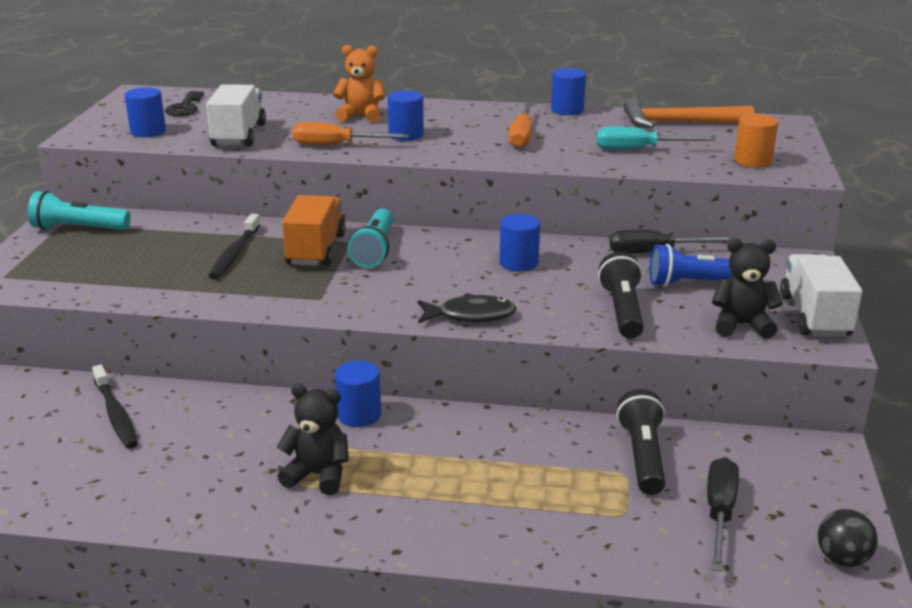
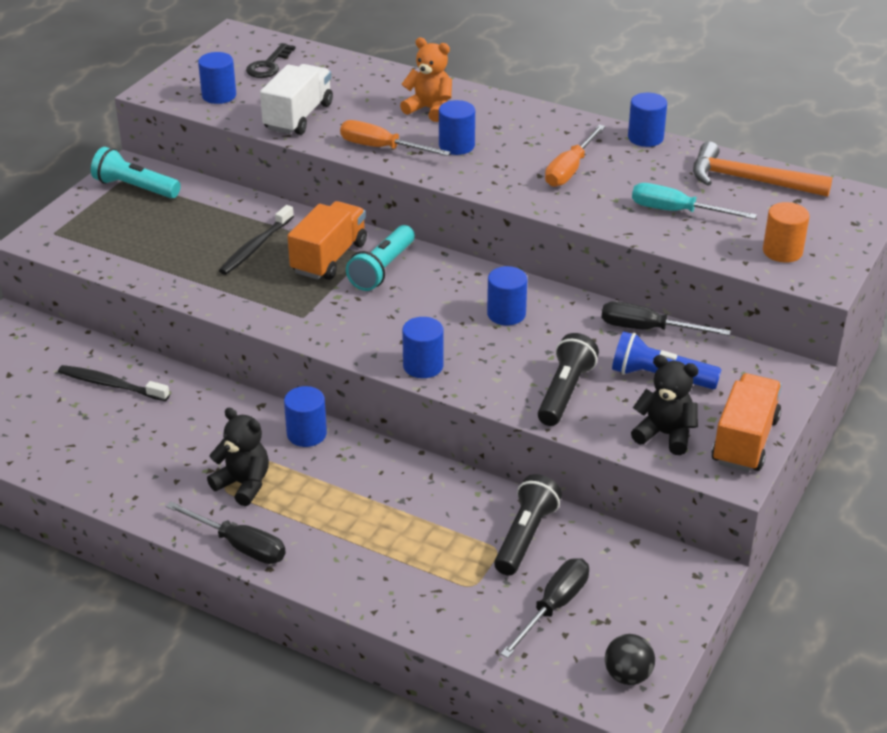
camera: 20 degrees right, 10 degrees up
(116, 414) = (111, 385): black toothbrush -> black toothbrush turned 120 degrees clockwise
(349, 536) = (240, 546): none -> black screwdriver
(470, 315) = (423, 366): black fish -> blue cylinder
(814, 316) = (745, 441): white truck -> orange truck

